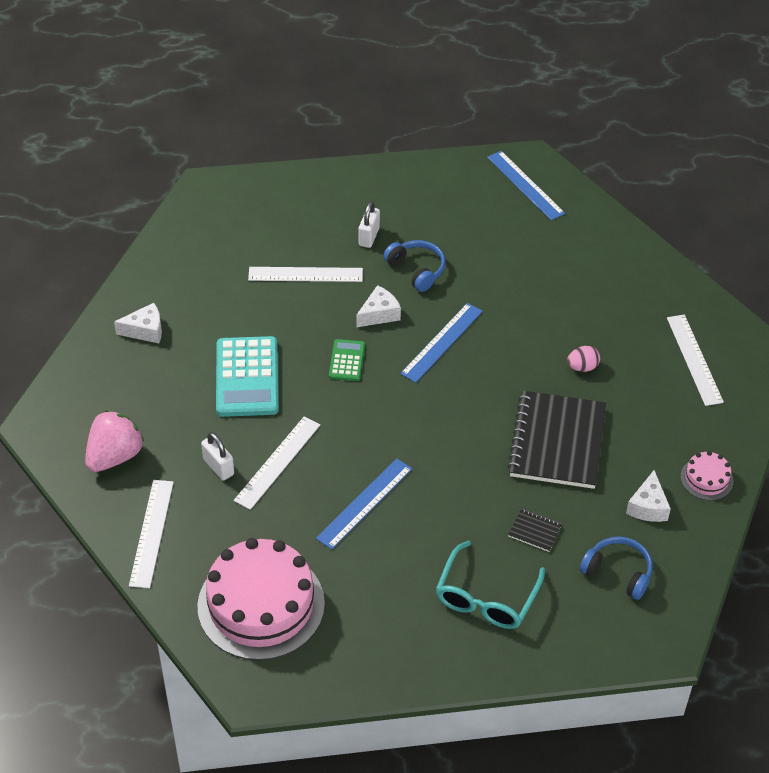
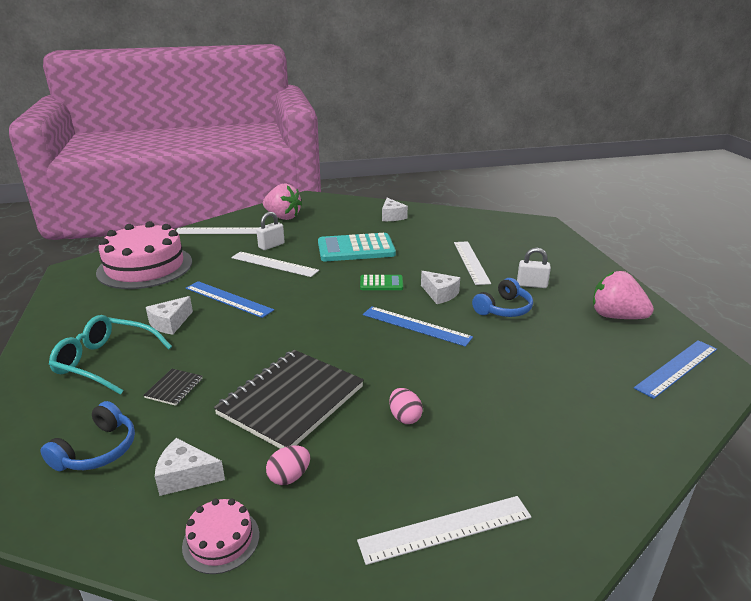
camera: 85 degrees right, 20 degrees down
(414, 552) = (170, 323): none -> white cheese
(440, 194) = (616, 316): none -> pink strawberry
(557, 442) = (291, 400): black notebook -> black notebook turned 60 degrees counterclockwise
(648, 442) = (289, 477): none -> pink egg

